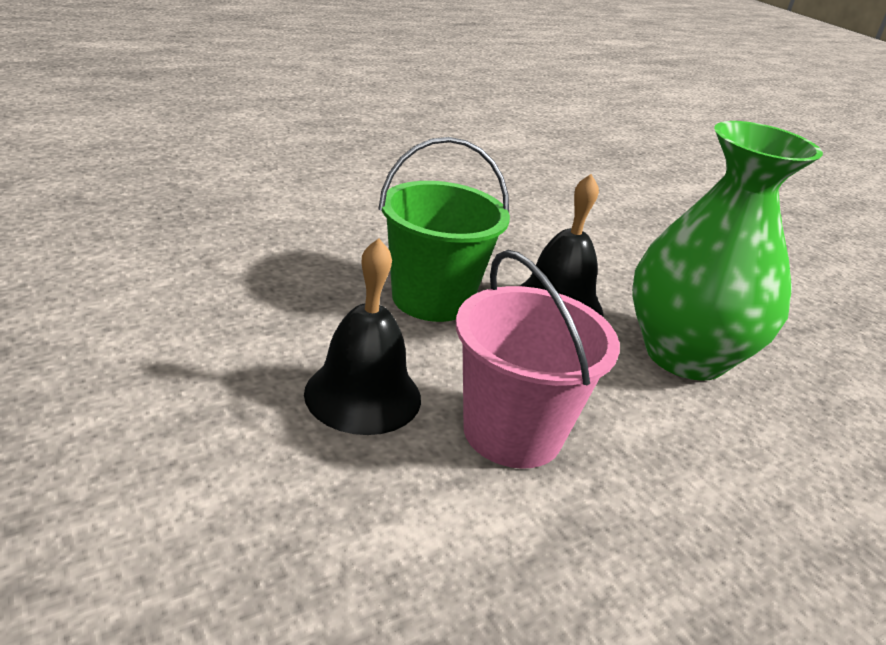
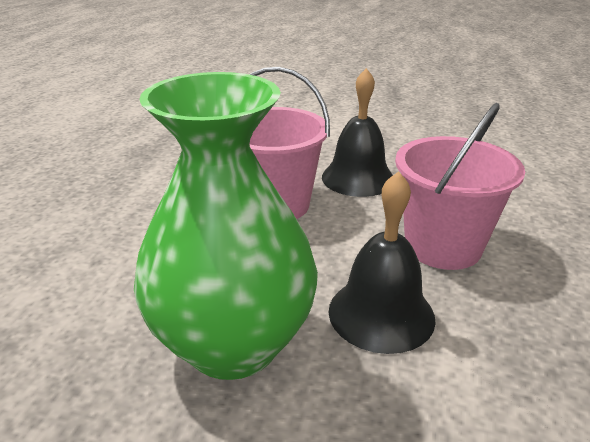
camera: 140 degrees right, 0 degrees up
(431, 299) = (443, 246): green bucket -> pink bucket

